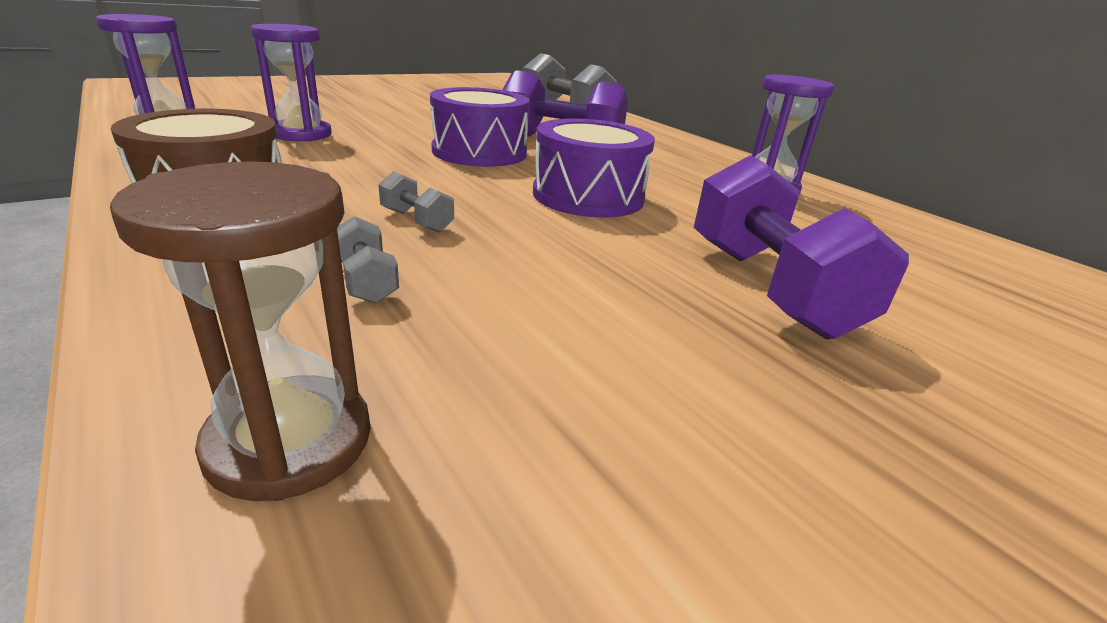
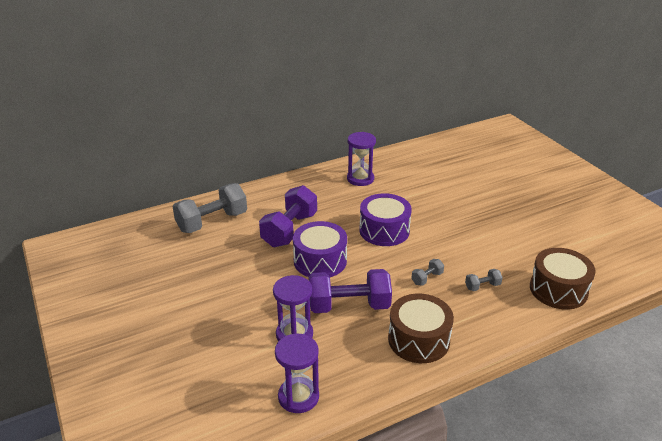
camera: 80 degrees left, 5 degrees up
(290, 441) = (558, 290): brown hourglass -> brown drum
(768, 288) = (461, 204): purple dumbbell -> purple dumbbell (349, 306)

